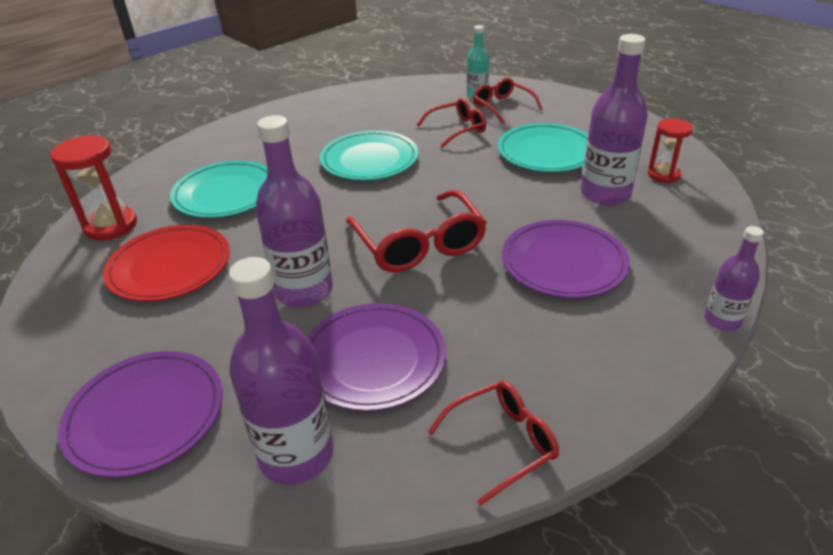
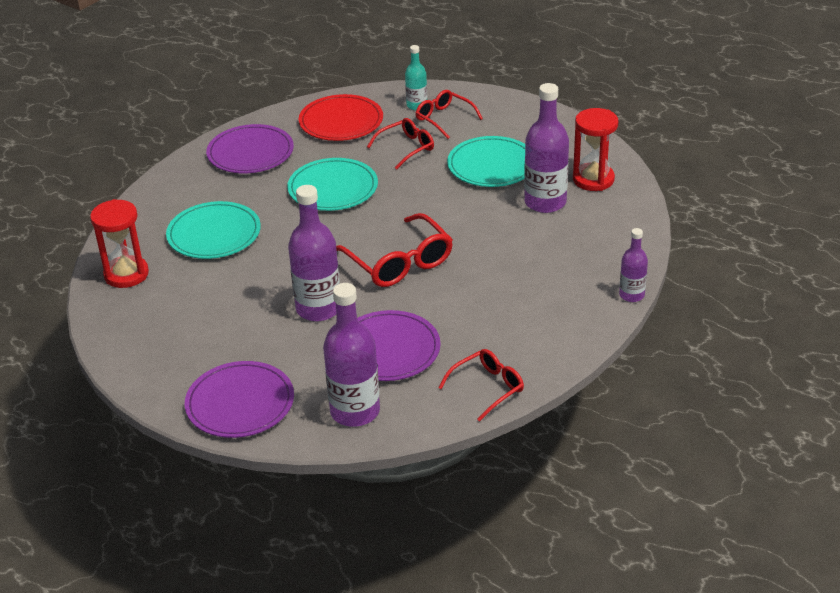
camera: 10 degrees left, 0 degrees up
(169, 266) = (199, 302): red plate -> red plate (341, 121)
(563, 262) = (516, 265): purple plate -> purple plate (250, 153)
(663, 175) = (593, 179): red hourglass -> red hourglass, size x1.53

